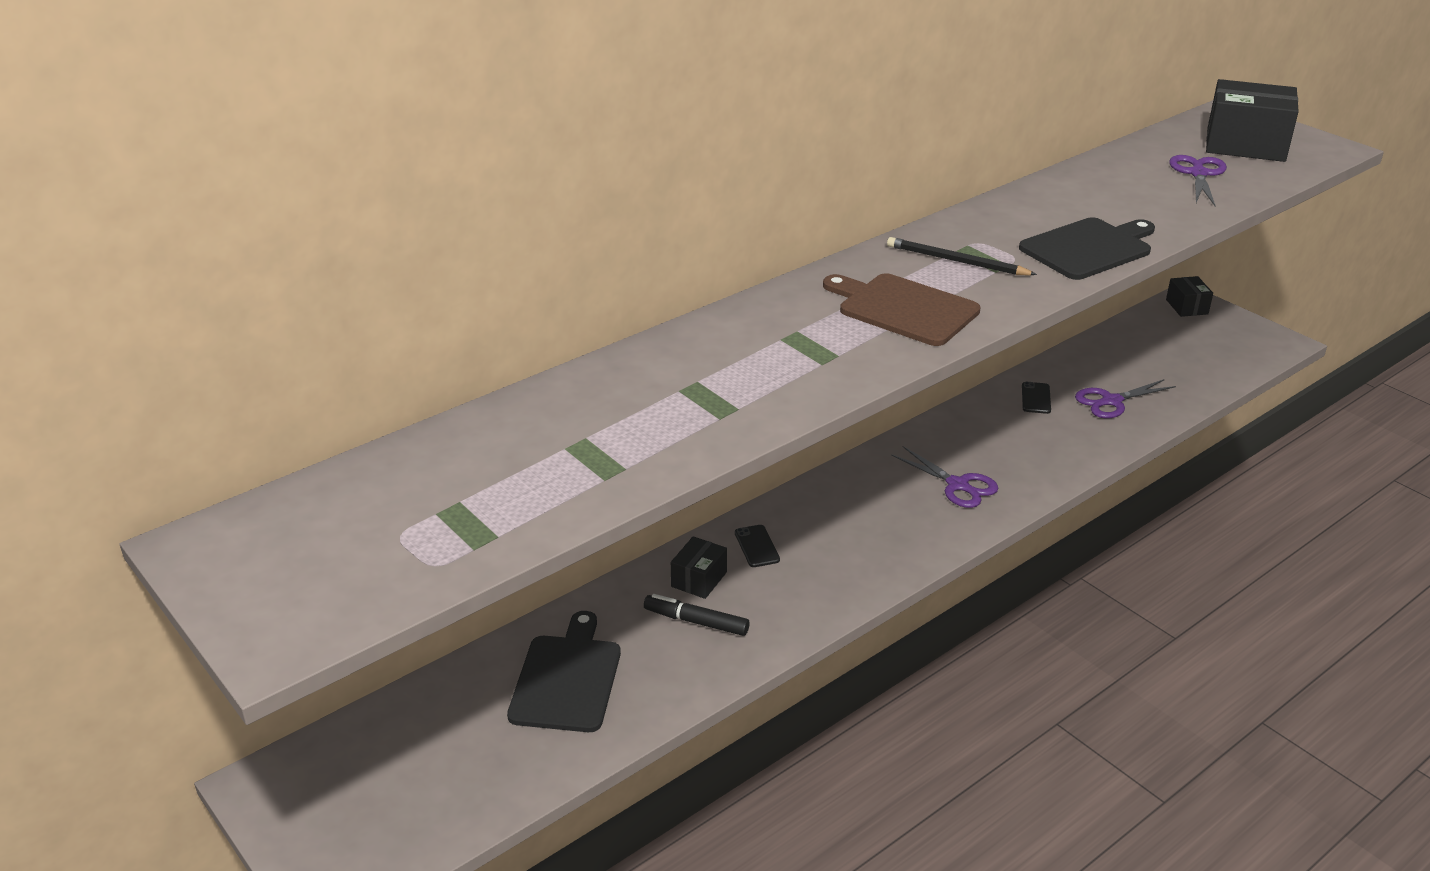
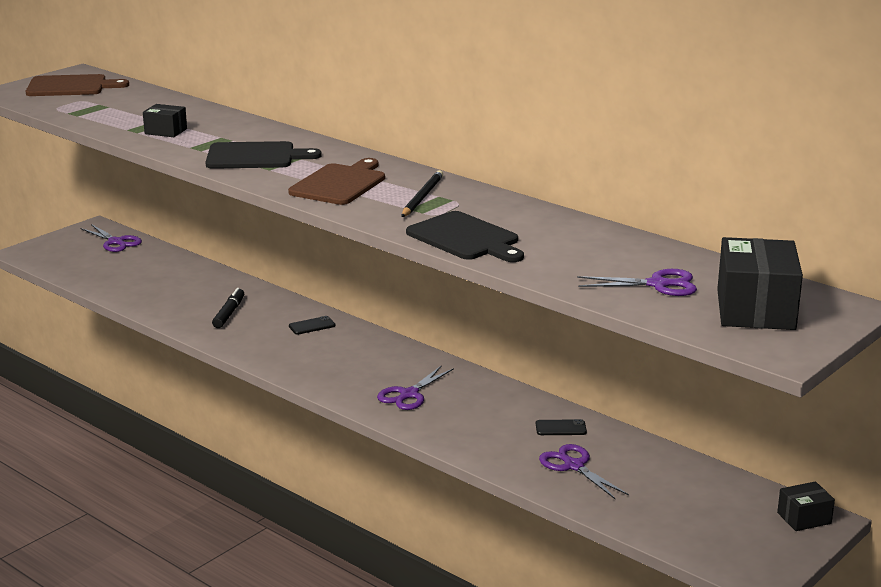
camera: 80 degrees right, 10 degrees down
(294, 551) = (70, 86): none -> brown cutting board
(351, 753) = (116, 242): none -> purple scissors
(567, 679) = (174, 284): black cutting board -> black cutting board (255, 156)
(699, 579) = (272, 311): black box -> black box (166, 131)

